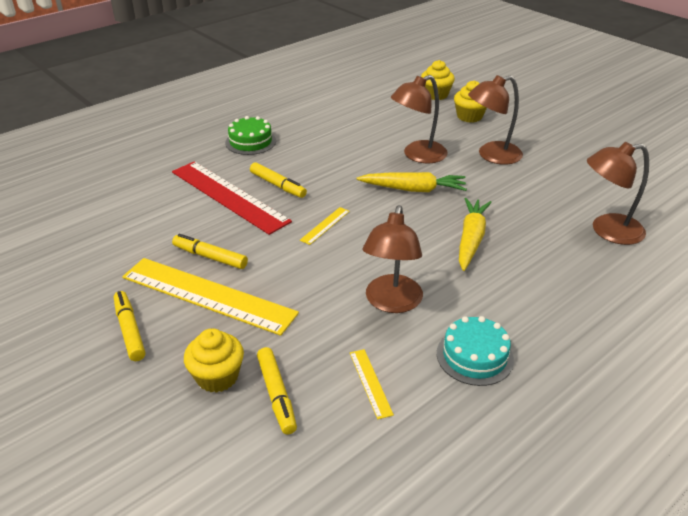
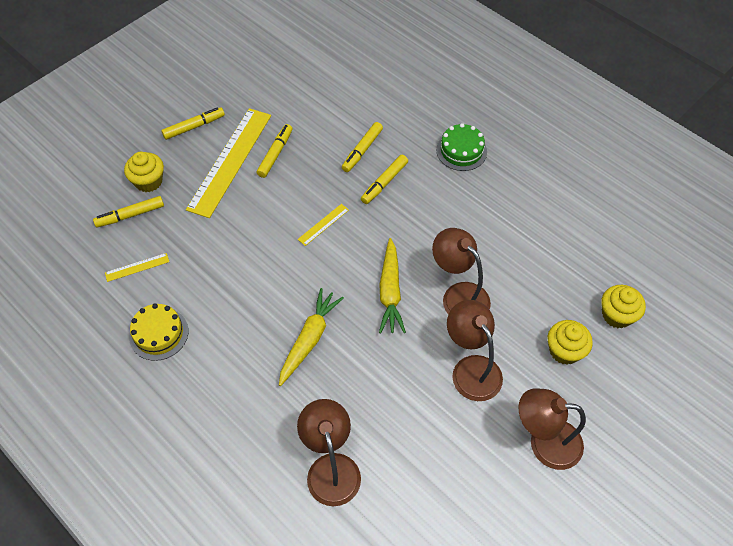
camera: 85 degrees right, 20 degrees up
(228, 196) = (362, 150): red ruler -> yellow marker
(325, 225) = (323, 224): yellow ruler -> yellow ruler turned 75 degrees counterclockwise
(391, 303) = (220, 277): brown lamp -> brown lamp (544, 442)
(471, 239) = (309, 339): yellow carrot -> yellow carrot turned 75 degrees counterclockwise
(474, 356) = (159, 333): turquoise cake -> yellow cake

